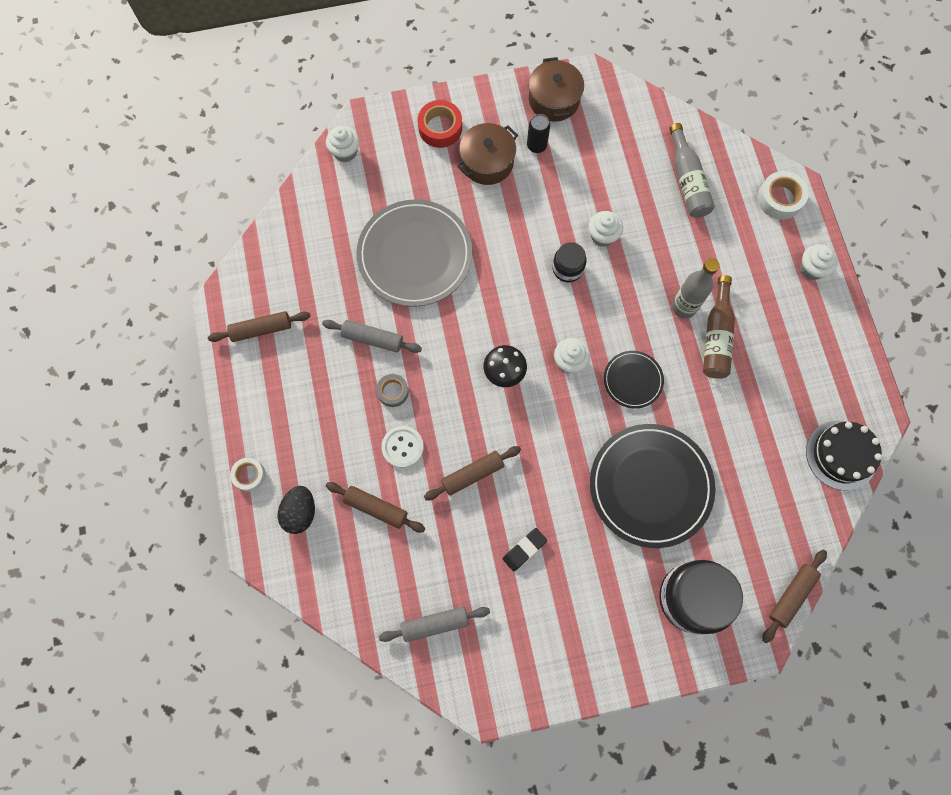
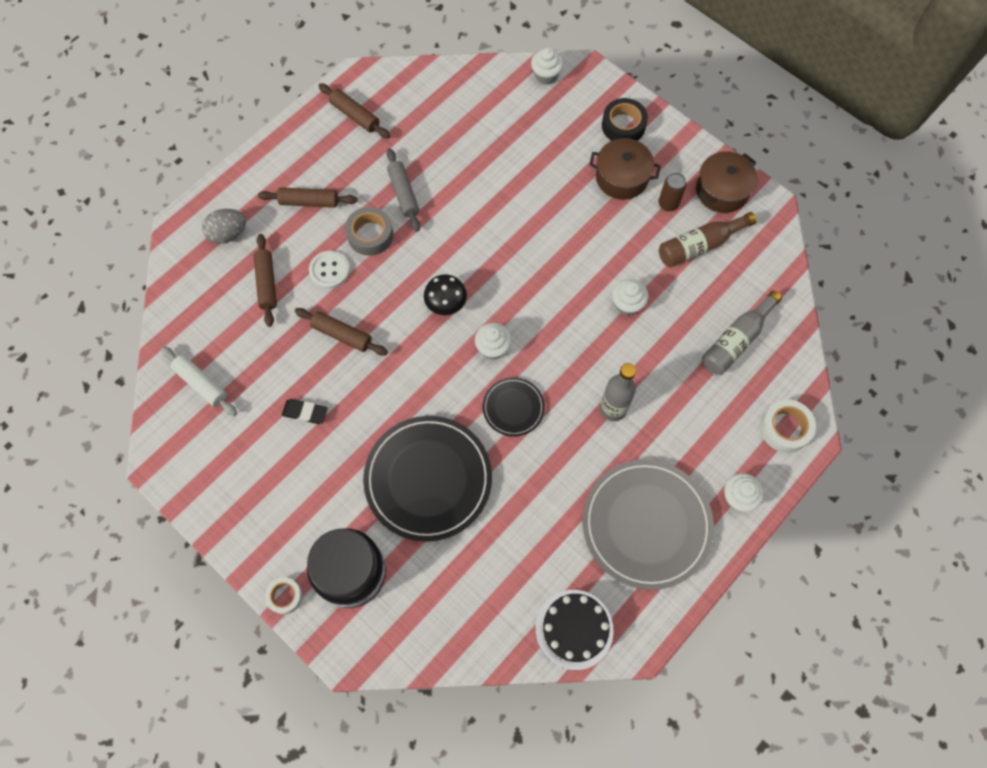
camera: 55 degrees right, 5 degrees down
(249, 475) = (234, 182): white tape -> white tape (285, 596)
(300, 512) = (228, 234): black egg -> grey egg
(393, 392) = (370, 235): grey tape -> grey tape, size x1.54
(415, 255) = (497, 178): grey plate -> grey plate (646, 524)
(435, 624) = (201, 383): grey rolling pin -> white rolling pin
(440, 128) = (623, 126): red tape -> black tape
(536, 145) = (668, 204): black can -> brown can
(567, 268) = (575, 295): black jar -> none
(716, 336) = (606, 452): brown bottle -> brown bottle (700, 246)
(791, 595) = (409, 659): brown rolling pin -> brown rolling pin (309, 202)

